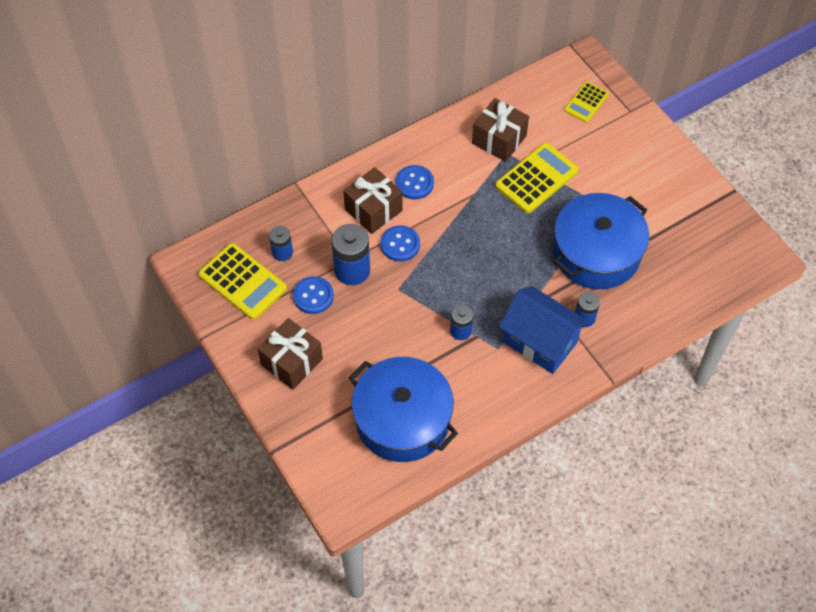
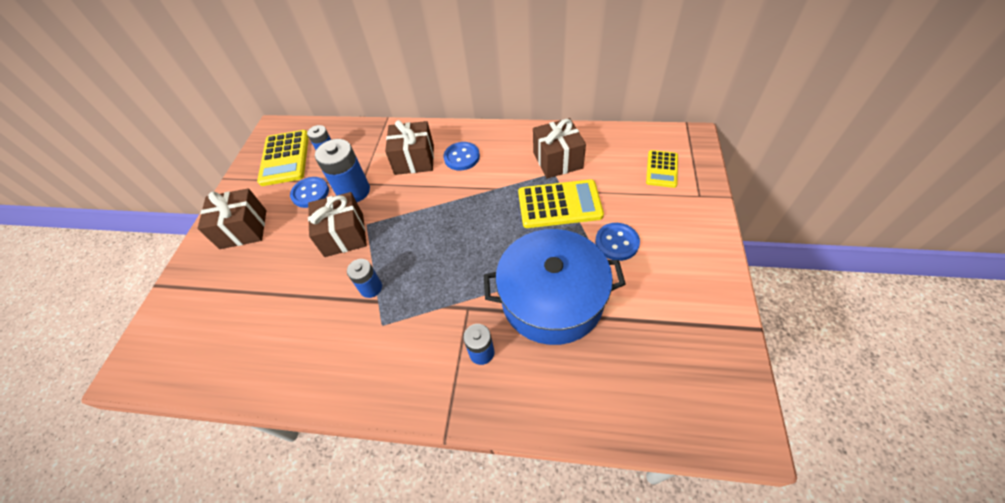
camera: 45 degrees right, 5 degrees down
(390, 309) = (344, 235): none -> brown gift
(400, 244) = (404, 193): blue button -> blue button (616, 242)
(402, 419) = (249, 330): blue pot -> none
(540, 342) = (420, 346): blue house -> none
(586, 102) = (661, 169): yellow calculator -> yellow calculator turned 60 degrees counterclockwise

